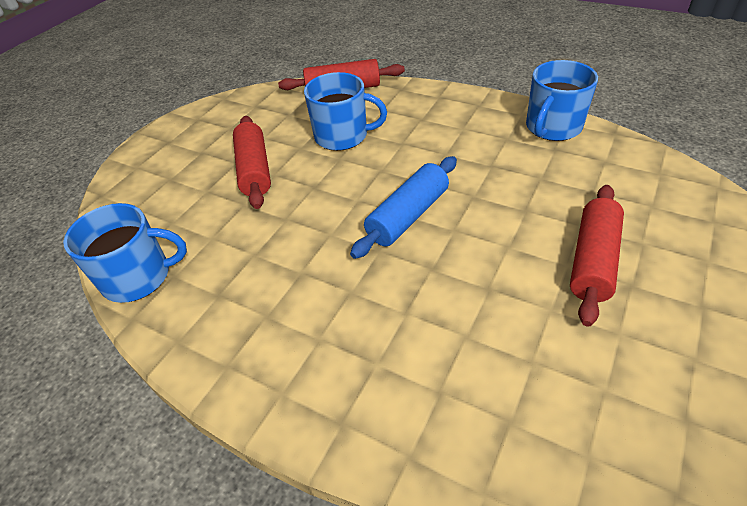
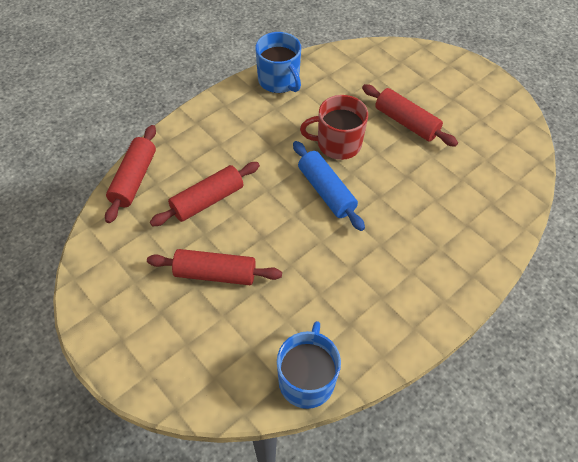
camera: 75 degrees left, 10 degrees up
(342, 136) = (207, 200): blue mug -> red rolling pin
(493, 203) = (338, 143): none -> red mug

